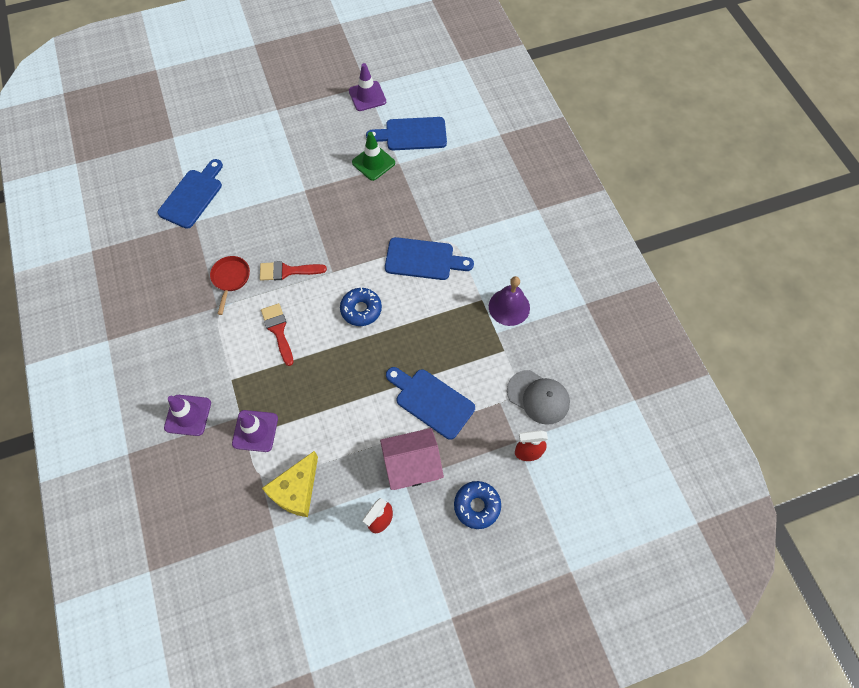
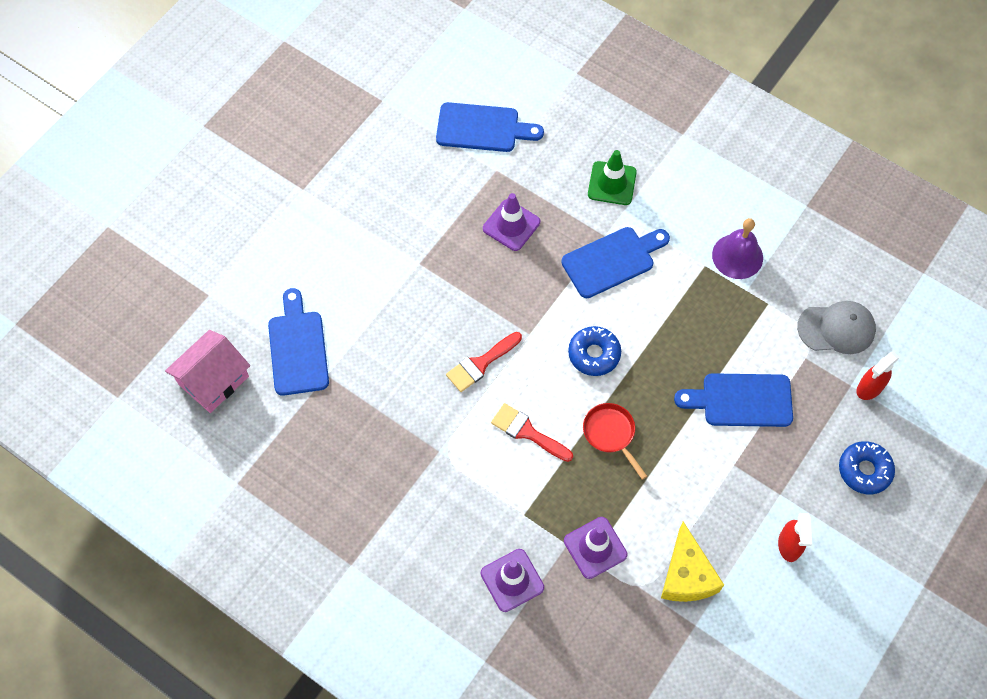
camera: 35 degrees left, 0 degrees up
(230, 279) = (427, 412): red pan -> red pan (610, 434)
(367, 96) = (394, 113): purple traffic cone -> purple traffic cone (511, 225)
(373, 163) = (468, 186): green traffic cone -> green traffic cone (612, 183)
(412, 134) = (482, 128): blue cutting board -> blue cutting board turned 135 degrees counterclockwise
(412, 465) = (774, 474): pink house -> pink house (213, 380)

